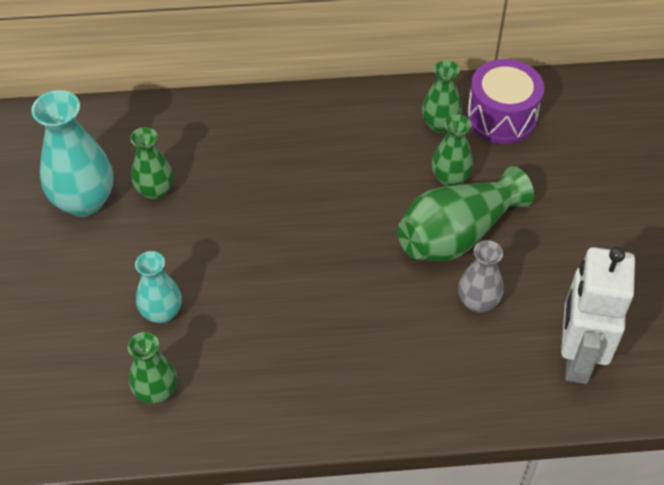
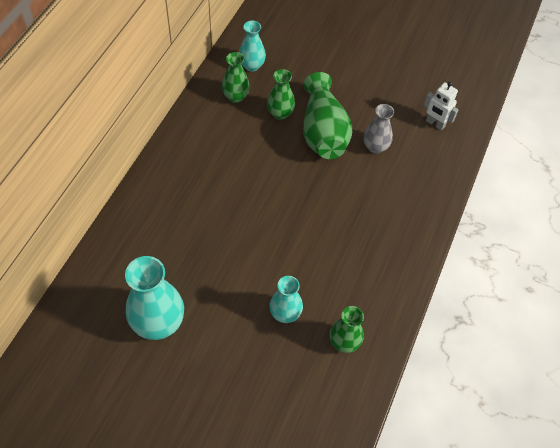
camera: 65 degrees left, 5 degrees up
(155, 191) = (180, 274): green vase -> none
(501, 117) = (252, 66): purple drum -> turquoise vase
(576, 357) = (435, 124): white robot -> white robot, size x0.54

